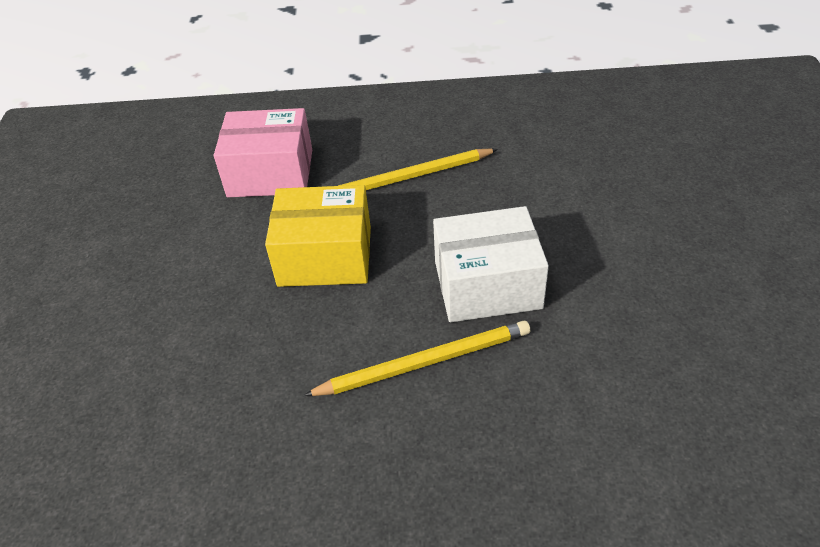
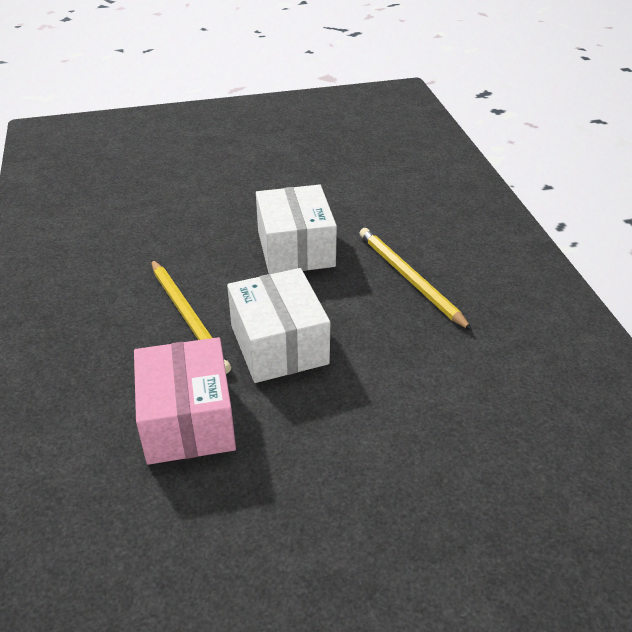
camera: 75 degrees right, 5 degrees down
(270, 173) = (388, 203): pink box -> pink box (188, 420)
(325, 256) = (296, 249): yellow box -> white box

